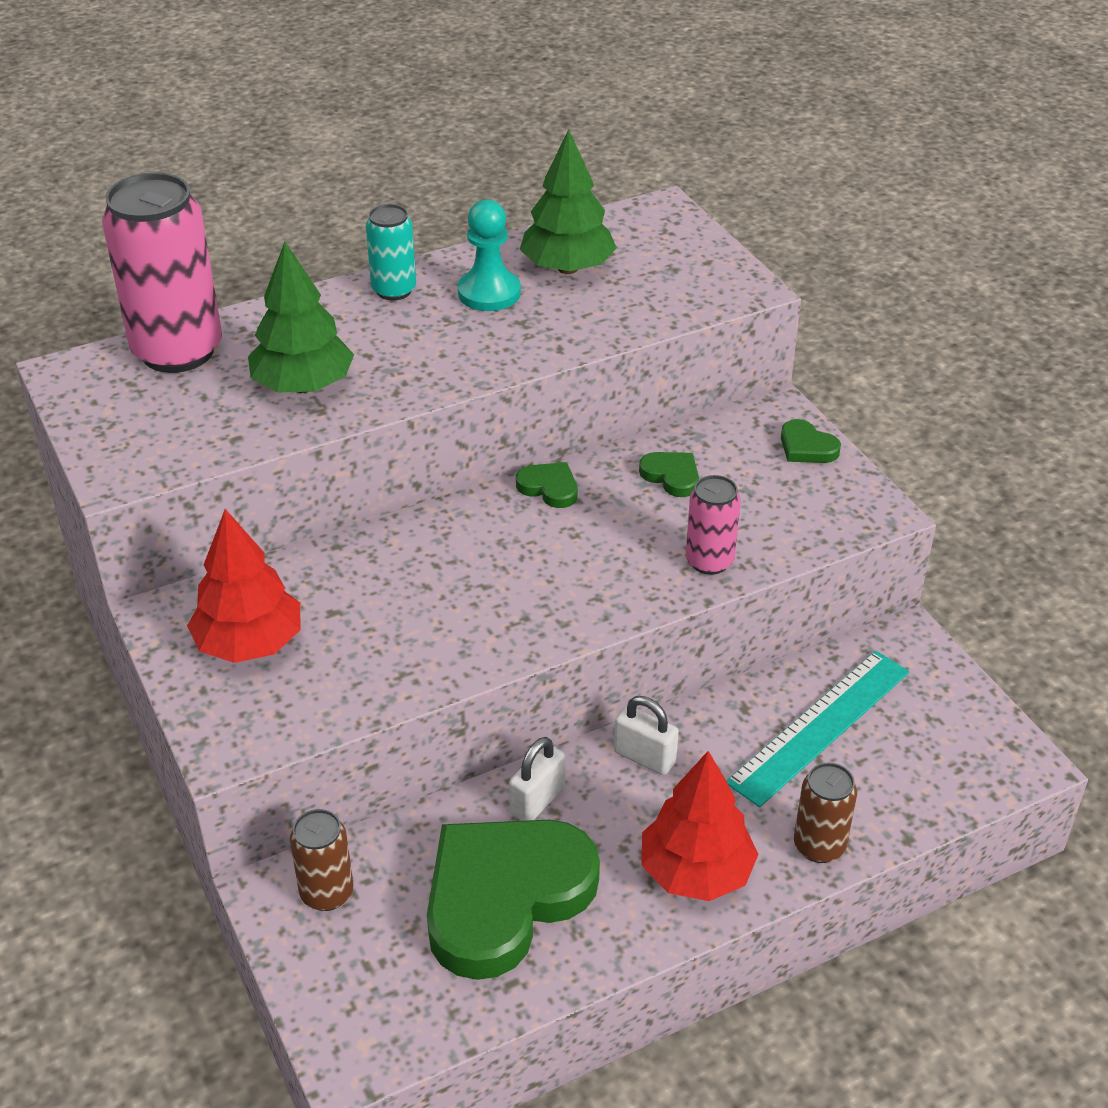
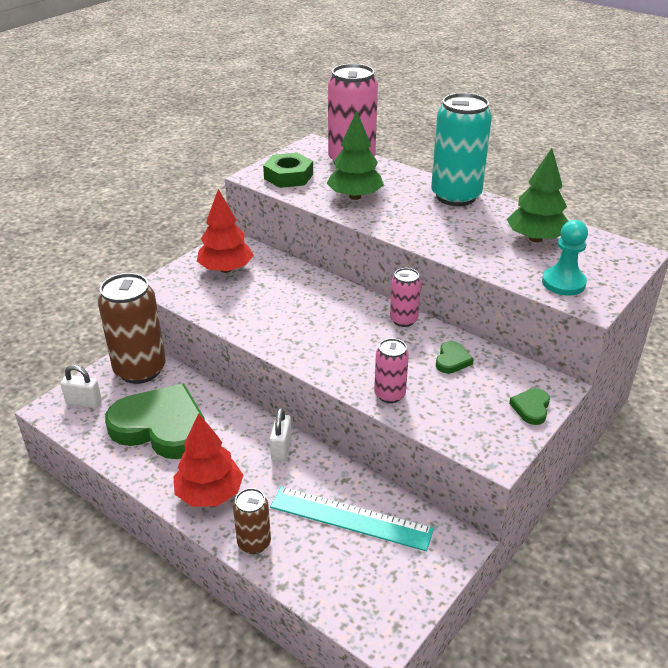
camera: 65 degrees right, 5 degrees down
(161, 436) = (288, 176): none -> green nut
(327, 893) = (140, 370): brown can -> brown can, size x1.95
(394, 290) = (456, 196): turquoise can -> turquoise can, size x1.95
(489, 293) = (484, 222): turquoise pawn -> turquoise pawn (563, 283)
(537, 801) = (229, 418): white padlock -> white padlock (84, 402)
(549, 488) = (403, 320): green heart -> pink can

